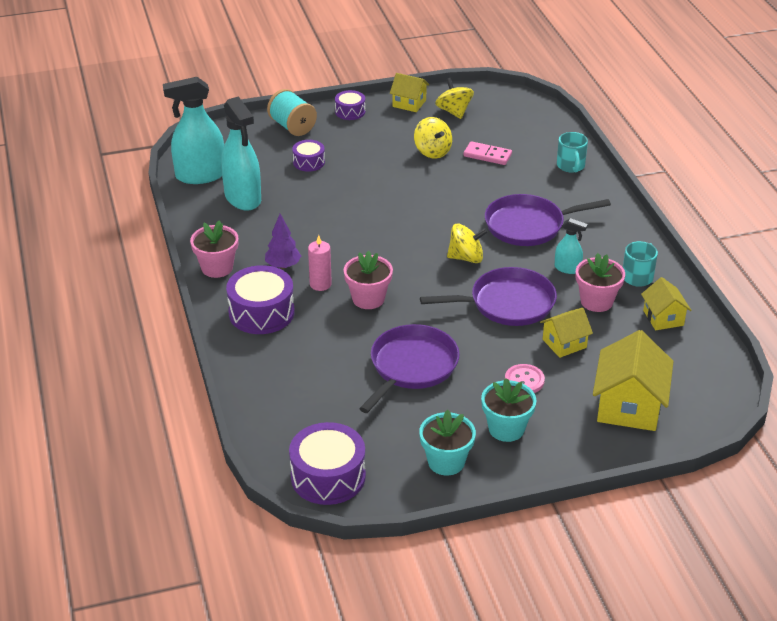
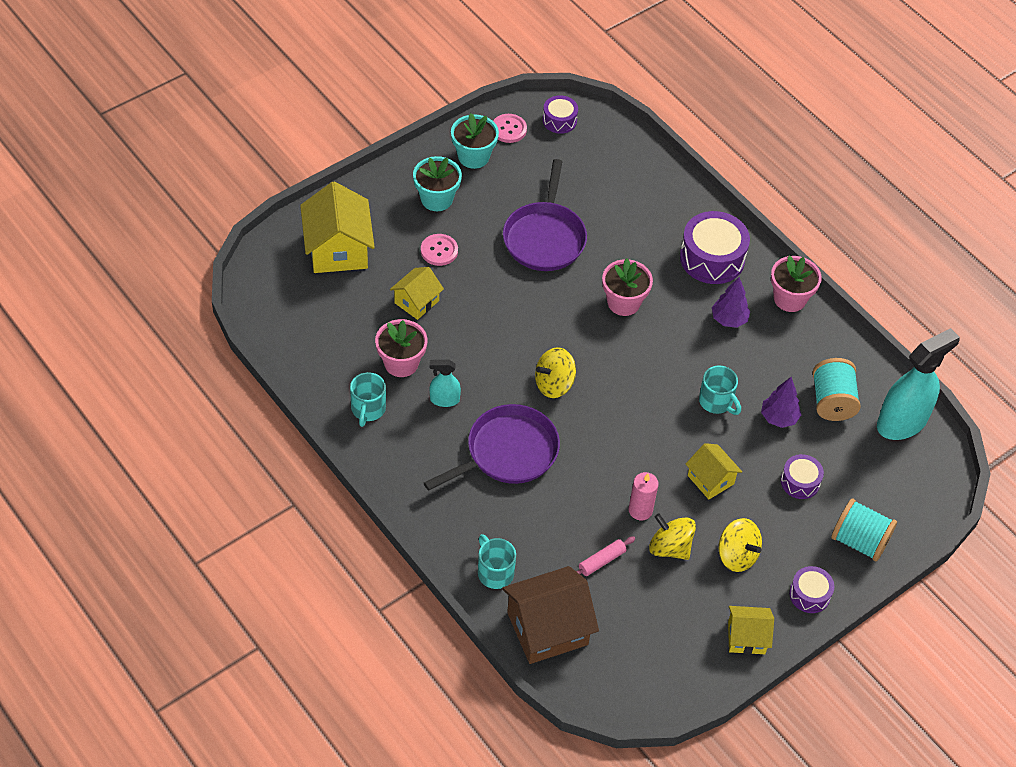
camera: 155 degrees right, 15 degrees up
(243, 198) = (832, 401): turquoise spray bottle -> turquoise spool
(294, 198) = (778, 418): none -> purple tree
(320, 284) = (679, 307): pink candle -> pink candle (640, 510)
(328, 476) = (559, 120): purple drum -> purple drum, size x0.56
(336, 218) = (716, 402): none -> turquoise mug
(391, 481) = (509, 129): none -> pink button
(454, 112) = (681, 638): yellow spinning top -> yellow spinning top (737, 555)
(487, 155) = (602, 561): pink domino -> pink rolling pin
(507, 303) = (488, 335): purple pan -> none
(545, 134) = (547, 628): none -> brown house
(663, 318) = (329, 360): yellow house -> yellow house (710, 480)

